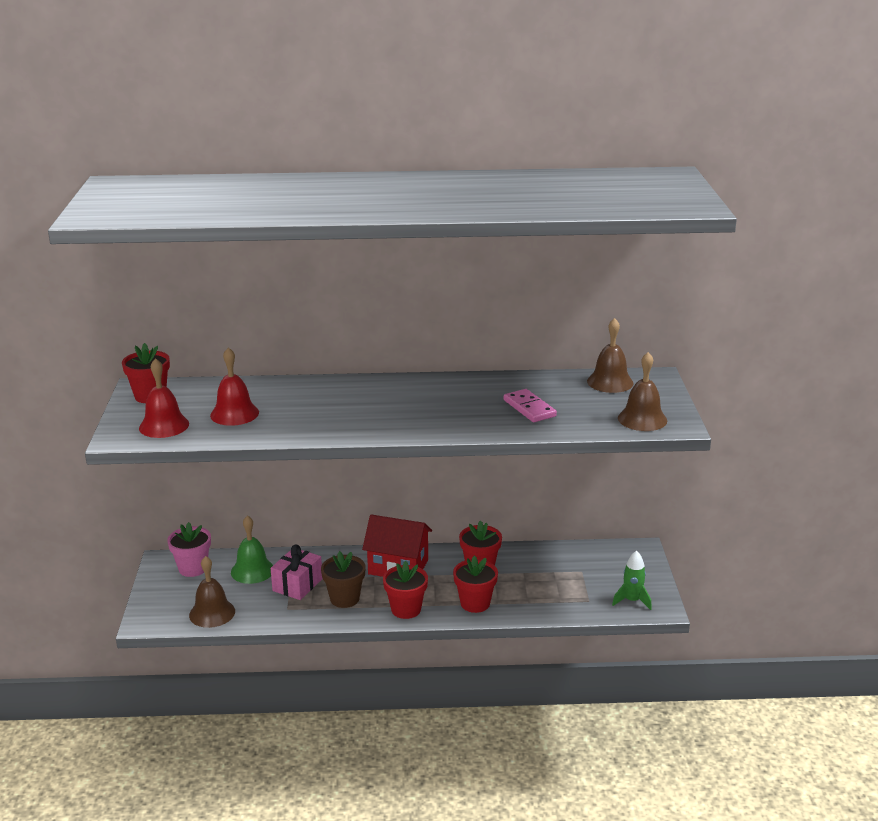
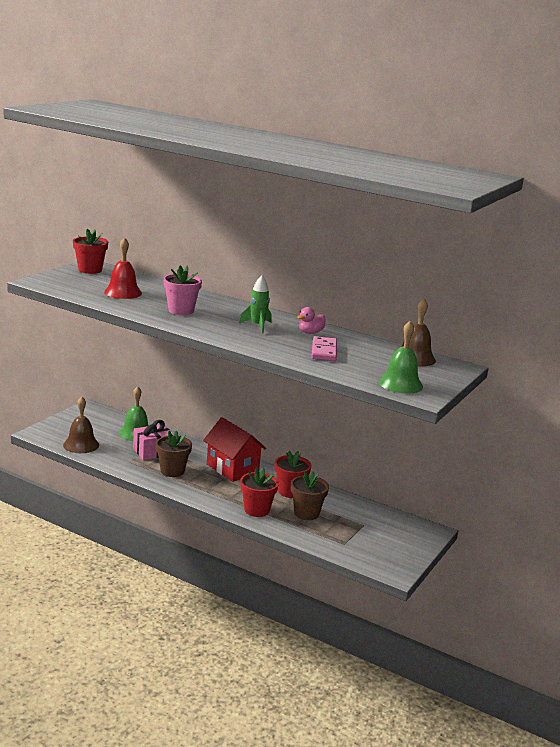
camera: 30 degrees right, 5 degrees down
(164, 426) = (72, 284): red bell -> none
(193, 568) = (102, 418): pink flower pot -> pink flower pot (181, 310)
(406, 609) = (204, 493): red flower pot -> none
(485, 390) = (310, 332): none -> pink duck
(521, 584) = (306, 513): none -> brown flower pot
(632, 601) = (378, 558): green rocket -> green rocket (257, 326)
(642, 419) = (400, 384): brown bell -> green bell

